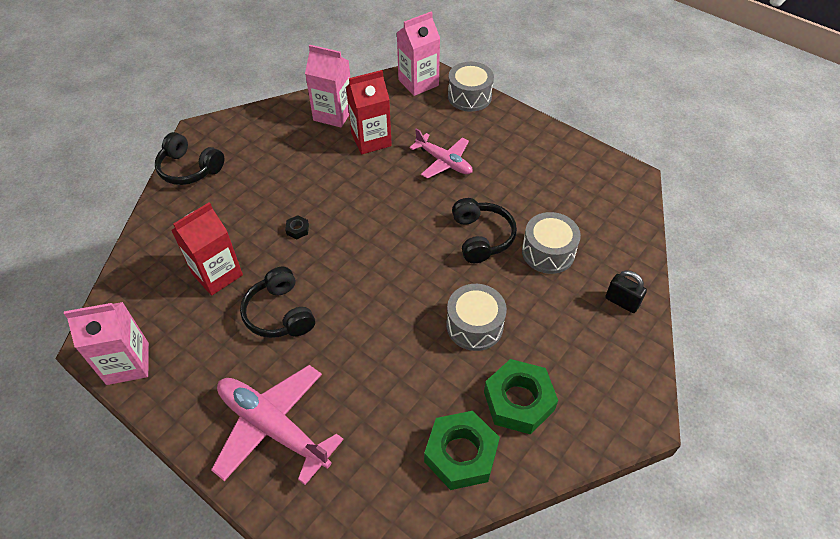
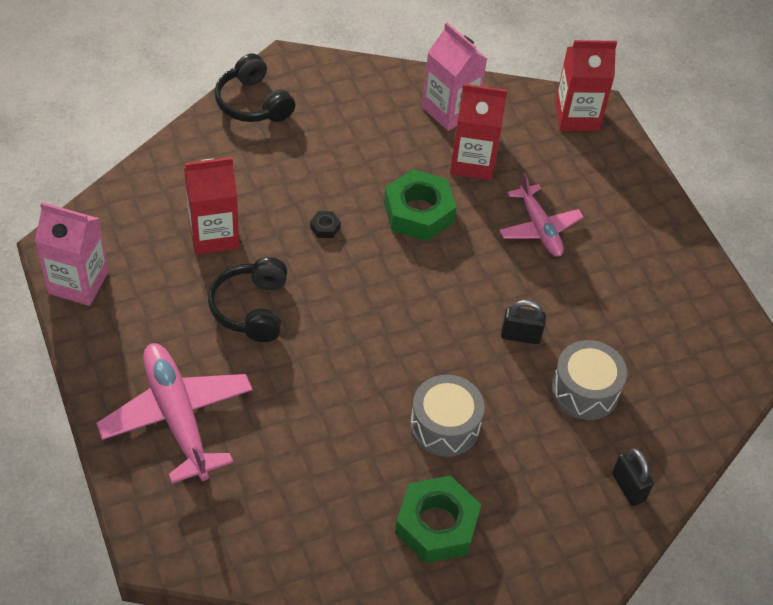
camera: 25 degrees right, 0 degrees up
(418, 83) = (577, 116): pink carton -> red carton
(461, 454) = (341, 542): green nut -> green nut (418, 212)
(469, 96) = (627, 162): grey drum -> none
(481, 237) = (520, 336): black headphones -> black padlock

